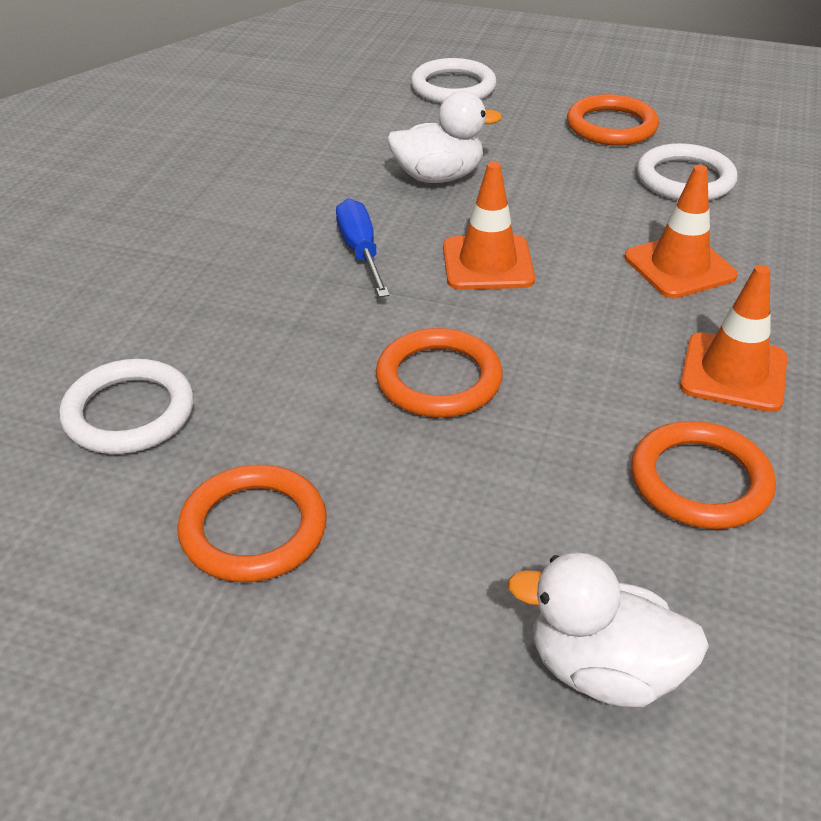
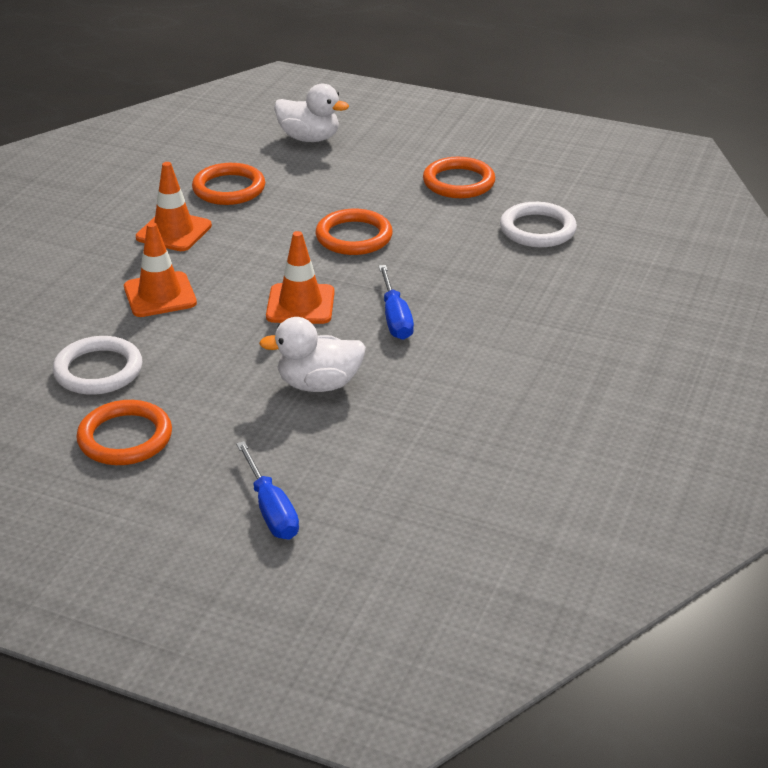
camera: 175 degrees left, 5 degrees down
(453, 87) = (271, 509): white ring -> blue screwdriver

